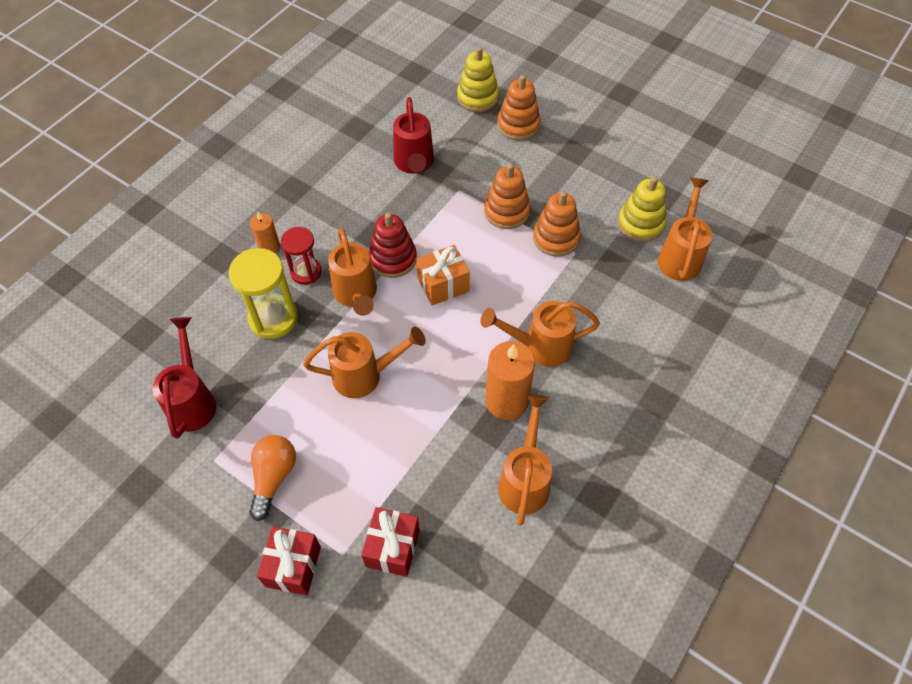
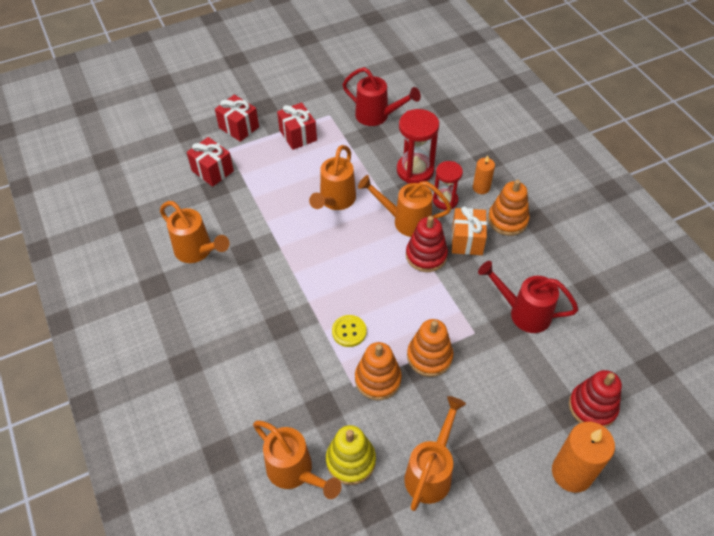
camera: 120 degrees right, 5 degrees down
(273, 318) = (415, 170): yellow hourglass -> red hourglass
(273, 477) = (298, 135): orange light bulb -> red gift
(443, 285) = (381, 276): orange gift -> orange gift (467, 240)
(477, 97) = (592, 407): yellow stacking toy -> red stacking toy
(506, 401) = (258, 269): orange candle -> orange candle (572, 473)
(518, 125) = (534, 424): orange stacking toy -> orange stacking toy (507, 220)
(524, 281) = (349, 331): none -> yellow button
(539, 346) = (285, 311): orange watering can -> orange watering can (431, 471)

